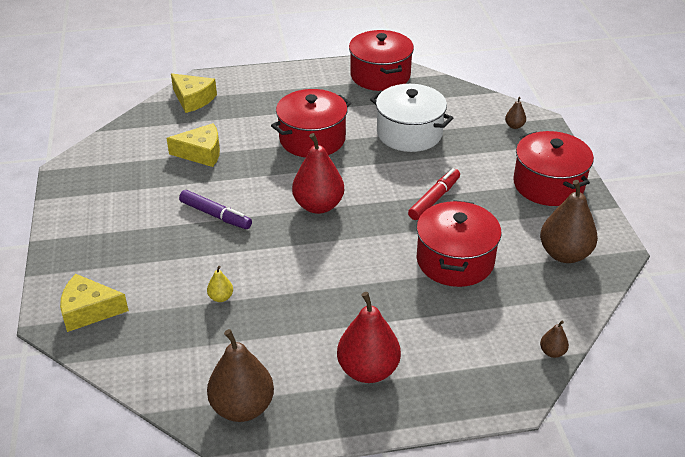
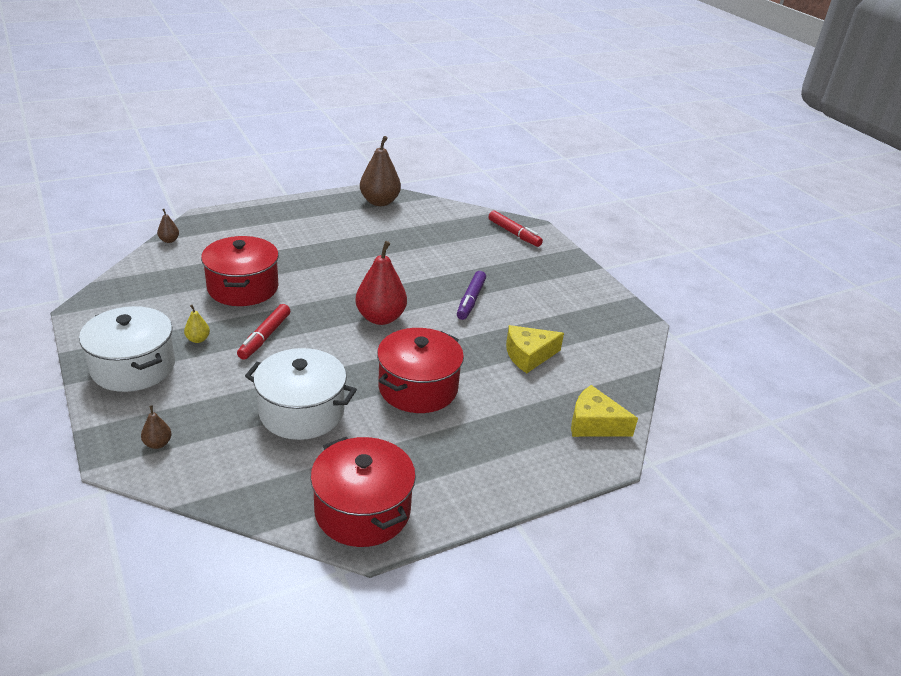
camera: 160 degrees right, 5 degrees down
(89, 310) = (514, 233): yellow cheese -> red marker
(215, 215) = (471, 300): purple marker -> purple marker turned 90 degrees counterclockwise
(221, 297) = (427, 248): yellow pear -> yellow pear (198, 339)
(368, 370) = (304, 222): red pear -> none
(548, 185) = (133, 367): red pot -> white pot
(564, 254) = (137, 302): brown pear -> none

